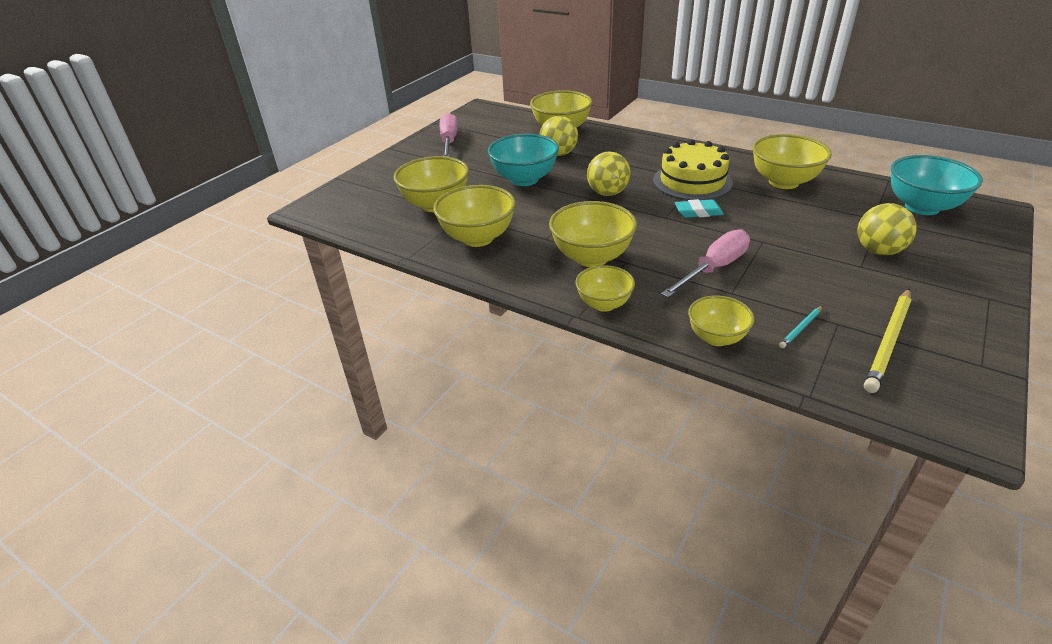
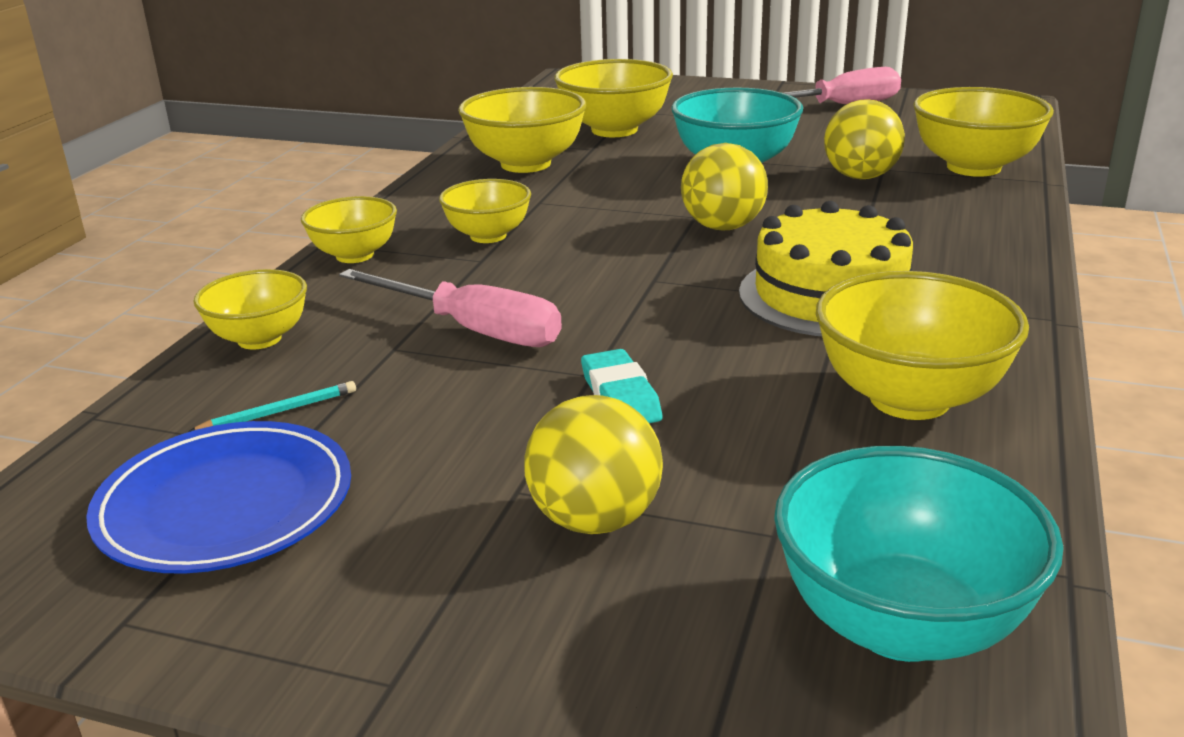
camera: 75 degrees right, 10 degrees down
(591, 257) = (488, 236): yellow bowl -> yellow bowl, size x0.62
(698, 212) = (689, 307): turquoise eraser -> turquoise eraser (620, 396)
(801, 328) = (278, 412): turquoise pencil -> turquoise pencil turned 120 degrees clockwise
(888, 341) = (225, 505): yellow pencil -> blue plate

